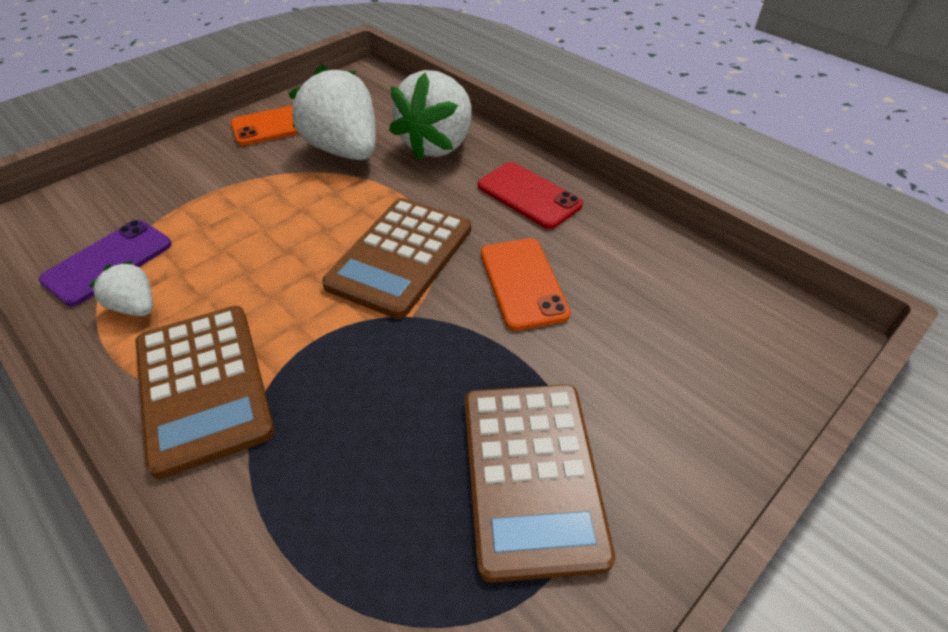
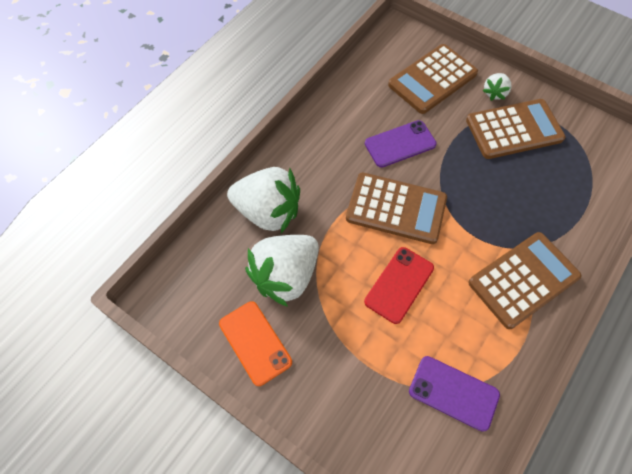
camera: 100 degrees left, 15 degrees up
(135, 306) = (484, 349): white strawberry -> white strawberry (494, 93)
(523, 283) = (400, 144): orange phone -> purple phone
(528, 195) = (319, 149): red phone -> red phone (399, 285)
(679, 360) = (432, 79): none -> brown calculator

